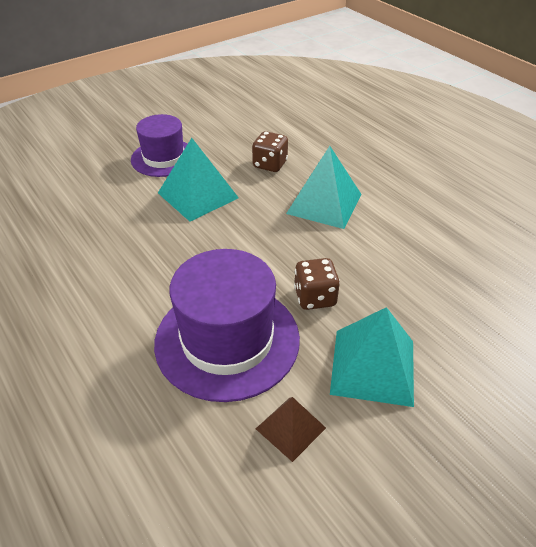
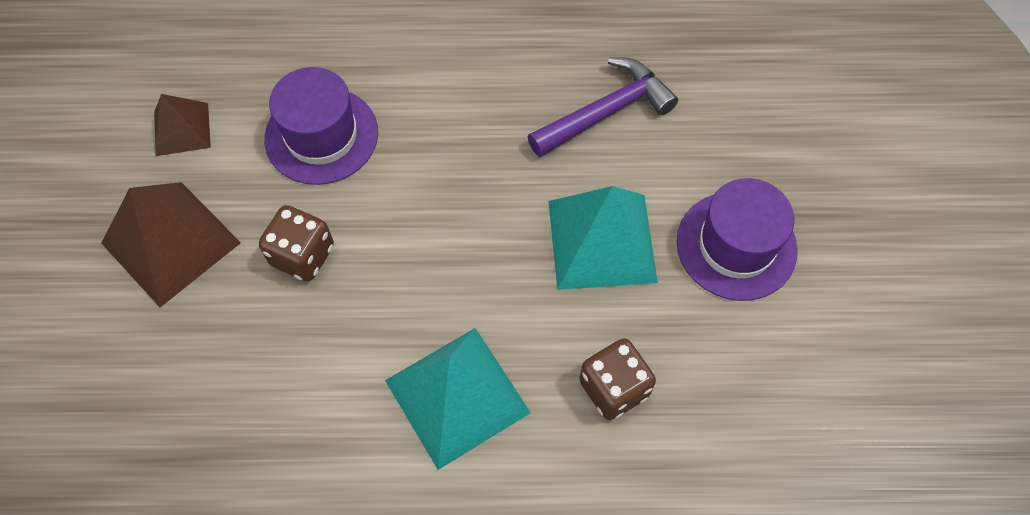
camera: 125 degrees right, 20 degrees up
(110, 225) = (606, 112): none -> purple hammer
(227, 340) = (321, 135): purple hat -> purple hat, size x0.64
(373, 367) = (170, 243): turquoise pyramid -> brown pyramid

